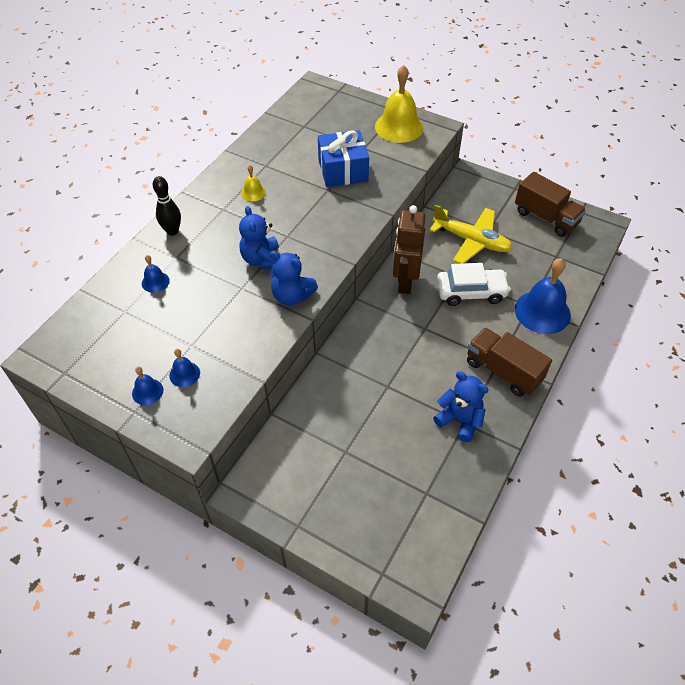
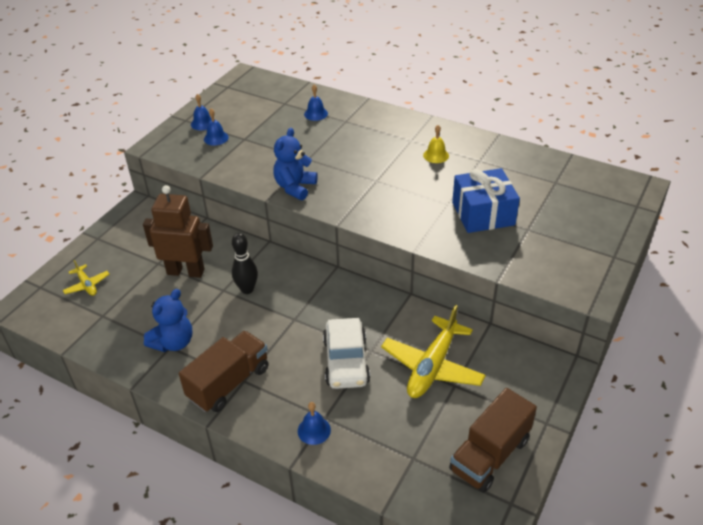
camera: 90 degrees right, 10 degrees down
(172, 231) = (377, 115): black bowling pin -> black bowling pin (247, 289)
(262, 260) = (342, 167): blue teddy bear -> none
(380, 519) = (87, 285): none -> yellow plane
(399, 127) = (579, 258): yellow bell -> none
(405, 281) = (362, 304): brown robot -> brown robot (186, 271)
(542, 312) = (314, 430): blue bell -> blue bell, size x0.47

